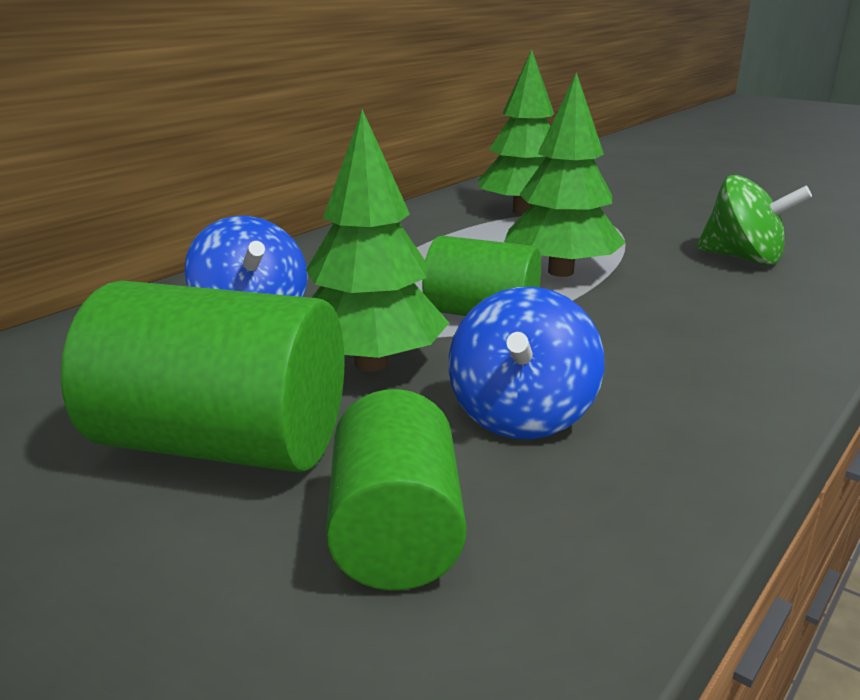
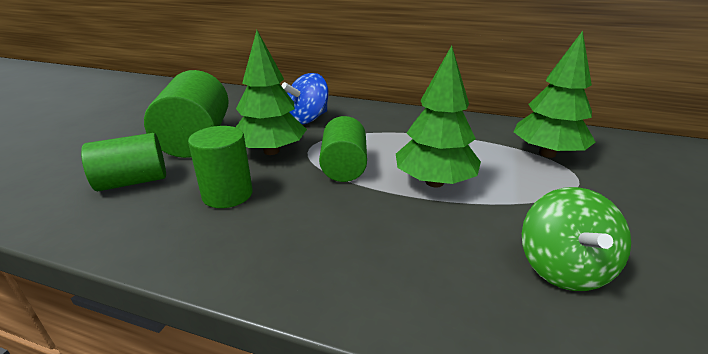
camera: 70 degrees right, 5 degrees up
(522, 416) = (227, 194): blue spinning top -> green cylinder

